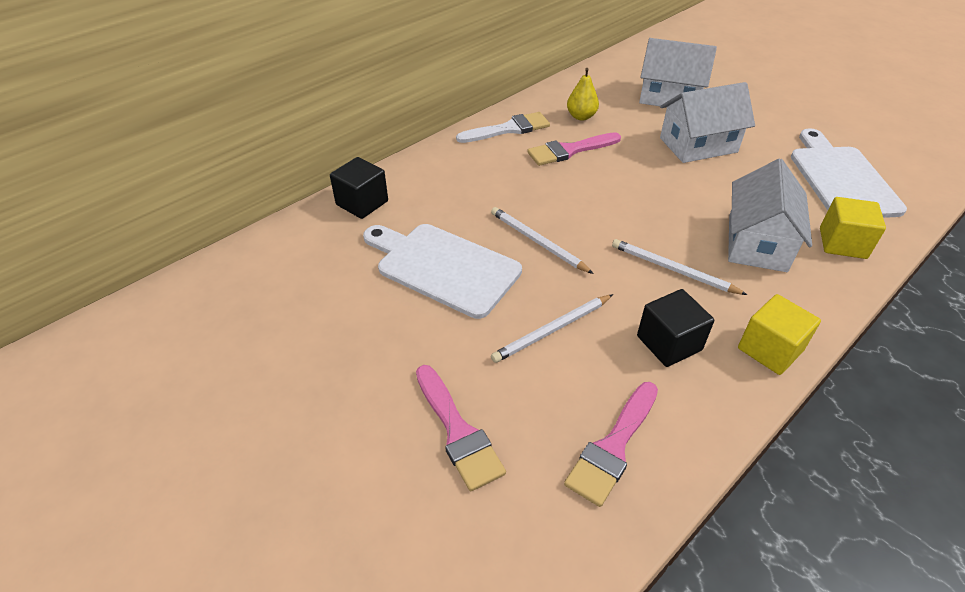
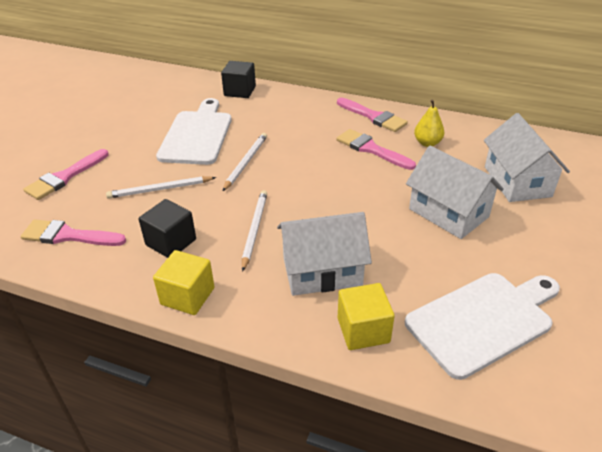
camera: 65 degrees right, 5 degrees down
(508, 129) = (373, 117): white brush -> pink brush
(552, 330) = (160, 189): white pencil -> white pencil turned 45 degrees counterclockwise

